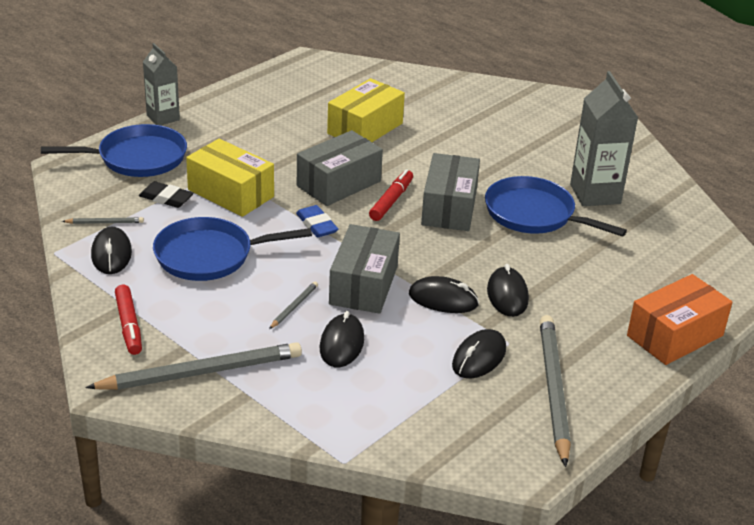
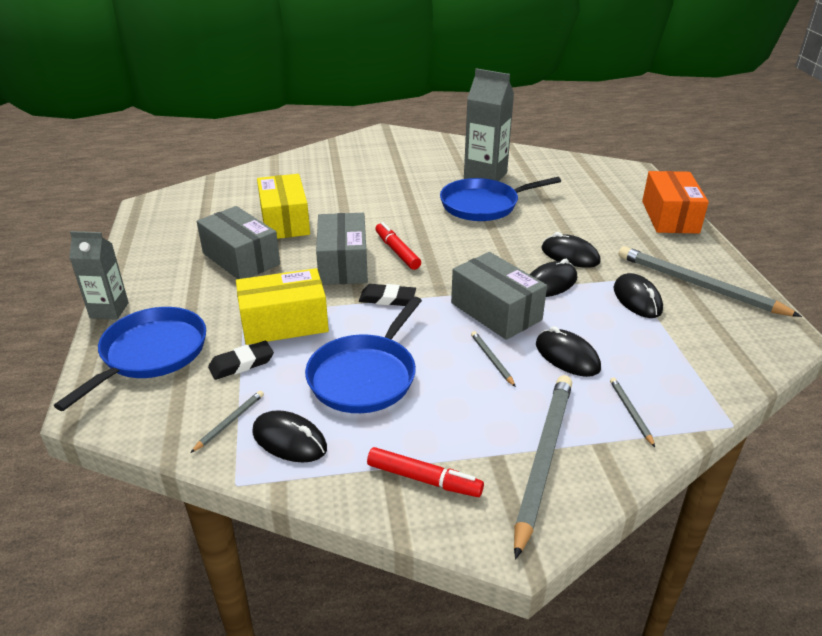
camera: 50 degrees left, 0 degrees up
(302, 400) = (631, 412): none -> grey pencil
(316, 225) = (387, 298): blue eraser -> black eraser
(449, 208) = (436, 232): grey box -> grey box (241, 259)

